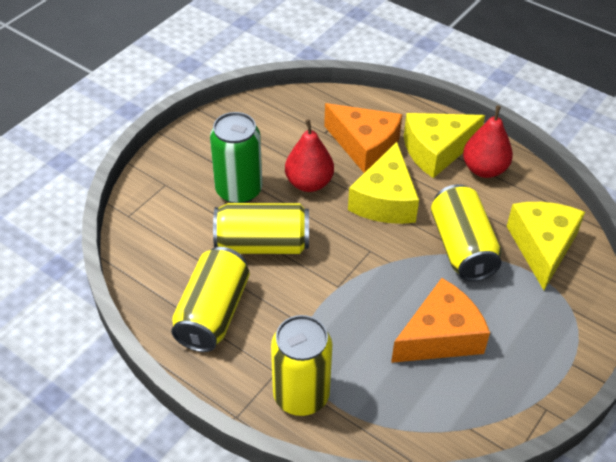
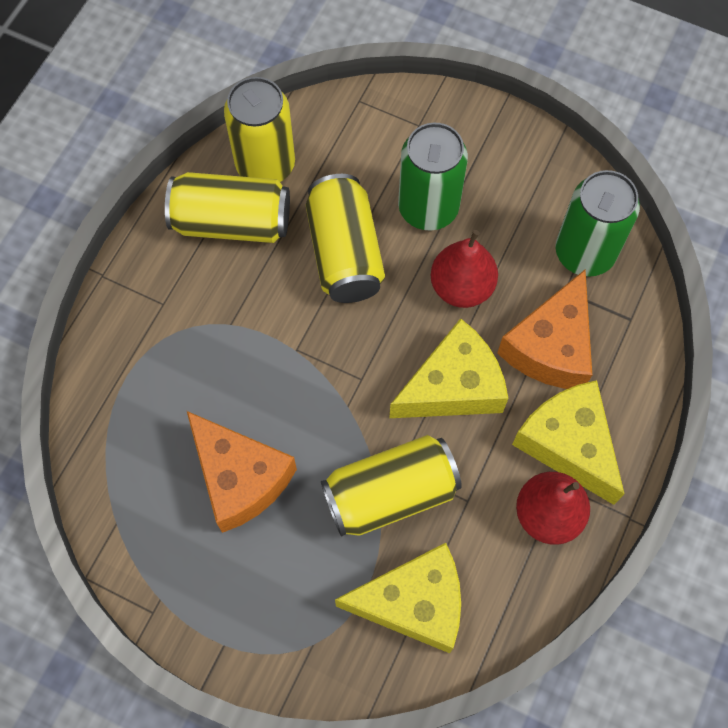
camera: 80 degrees right, 20 degrees up
(299, 117) = (584, 253): none -> green can
(301, 395) = (136, 334): yellow can -> yellow can (265, 165)
(385, 200) = (453, 386): yellow cheese -> yellow cheese turned 150 degrees clockwise

